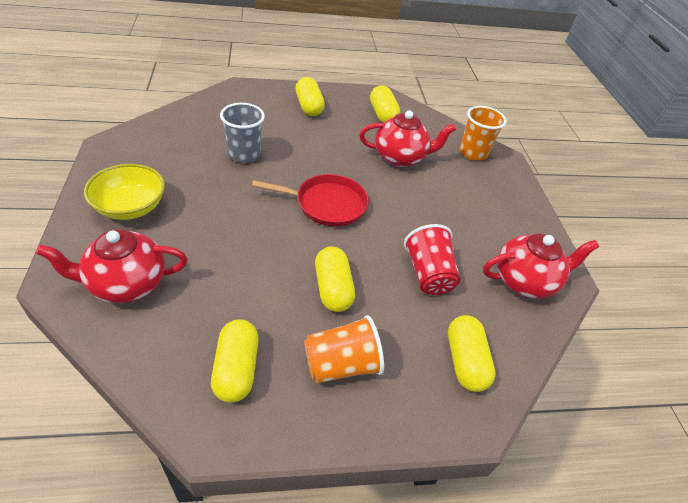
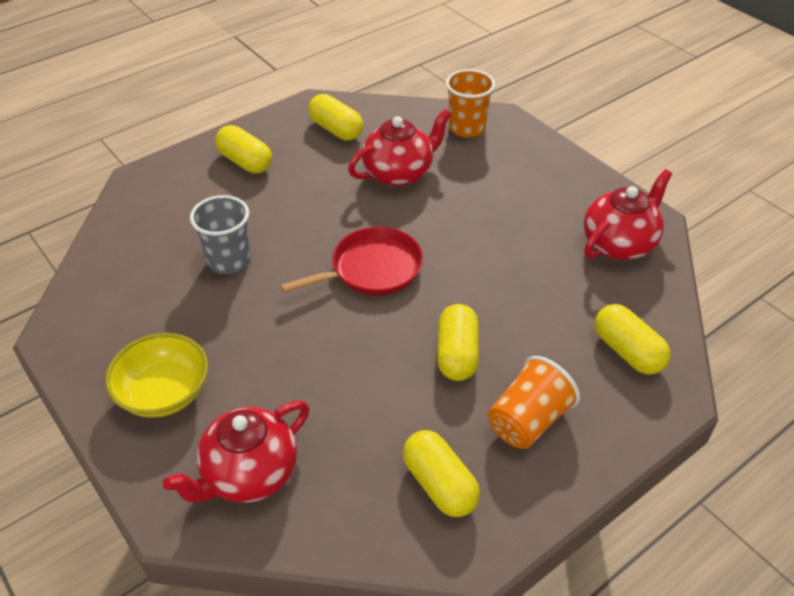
camera: 25 degrees left, 0 degrees up
(332, 288) = (457, 354): yellow capsule -> yellow capsule turned 45 degrees clockwise
(428, 274) = (530, 287): red cup -> none

